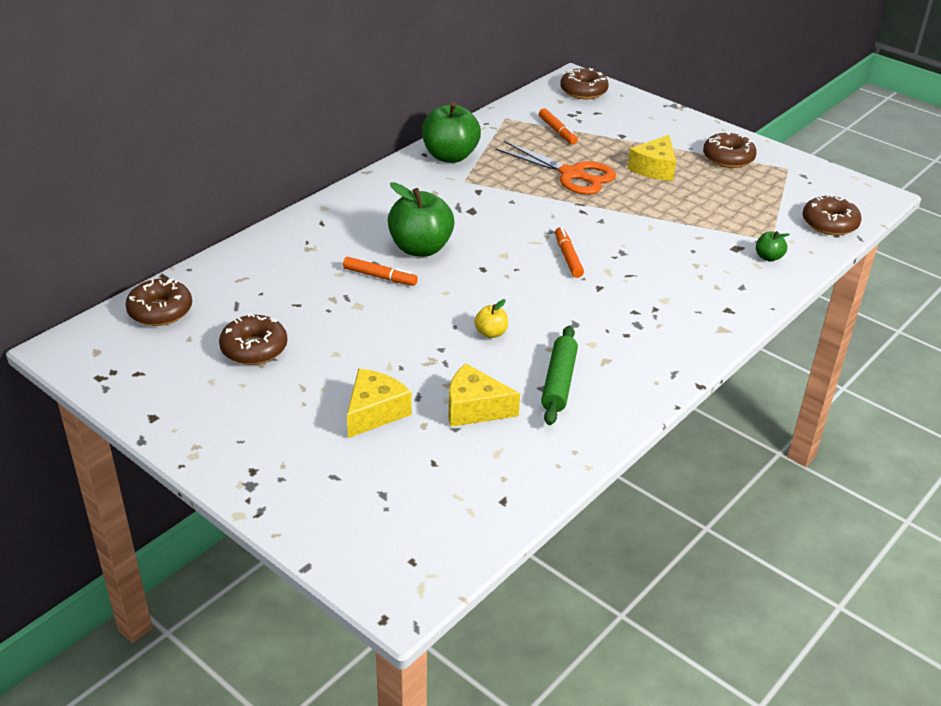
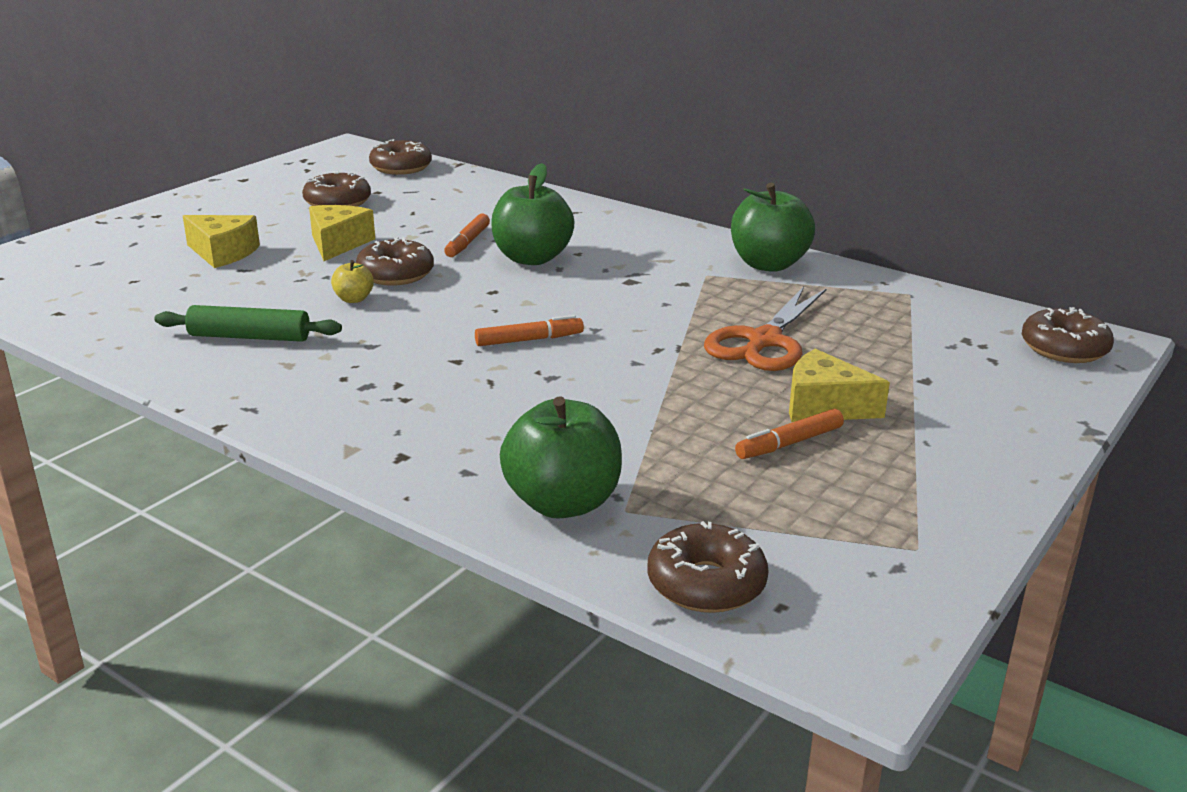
camera: 85 degrees right, 10 degrees down
(474, 408) = (214, 295): yellow cheese -> yellow cheese (338, 243)
(557, 131) = (898, 330): orange marker -> orange marker (789, 443)
(728, 158) = (913, 479): brown donut -> brown donut (395, 274)
(768, 257) = (562, 503): green apple -> green apple, size x2.15

